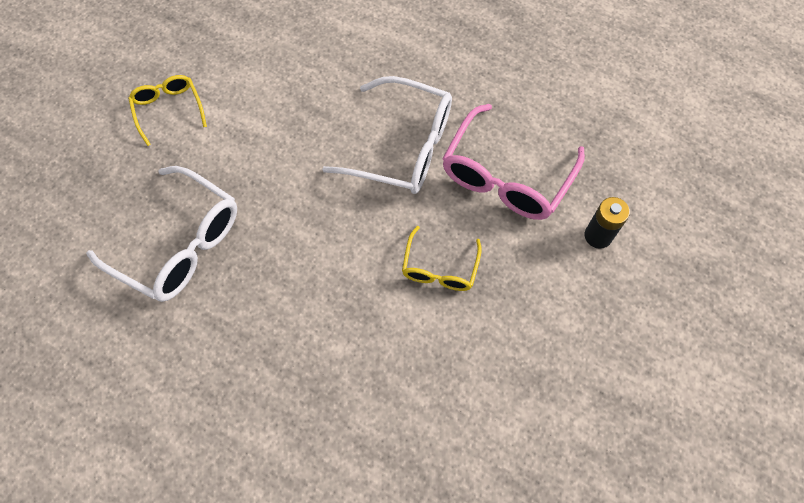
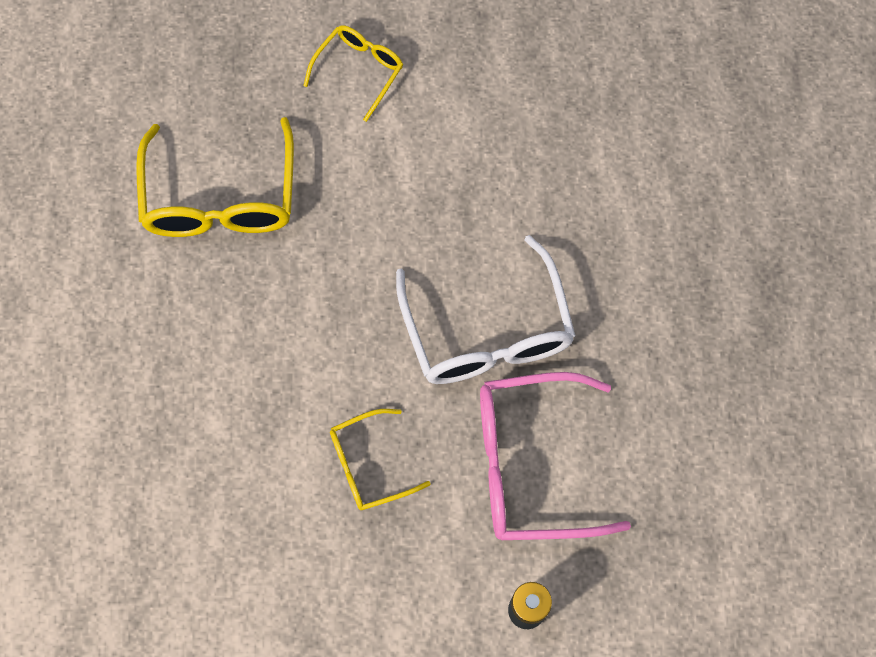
camera: 55 degrees right, 5 degrees up
(179, 244) = (221, 197): white glasses -> yellow glasses

